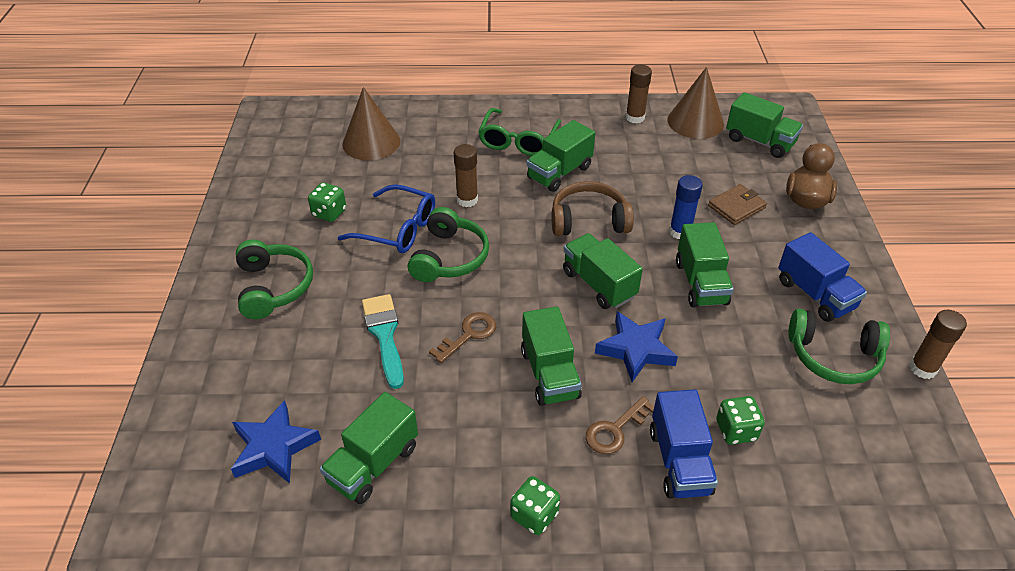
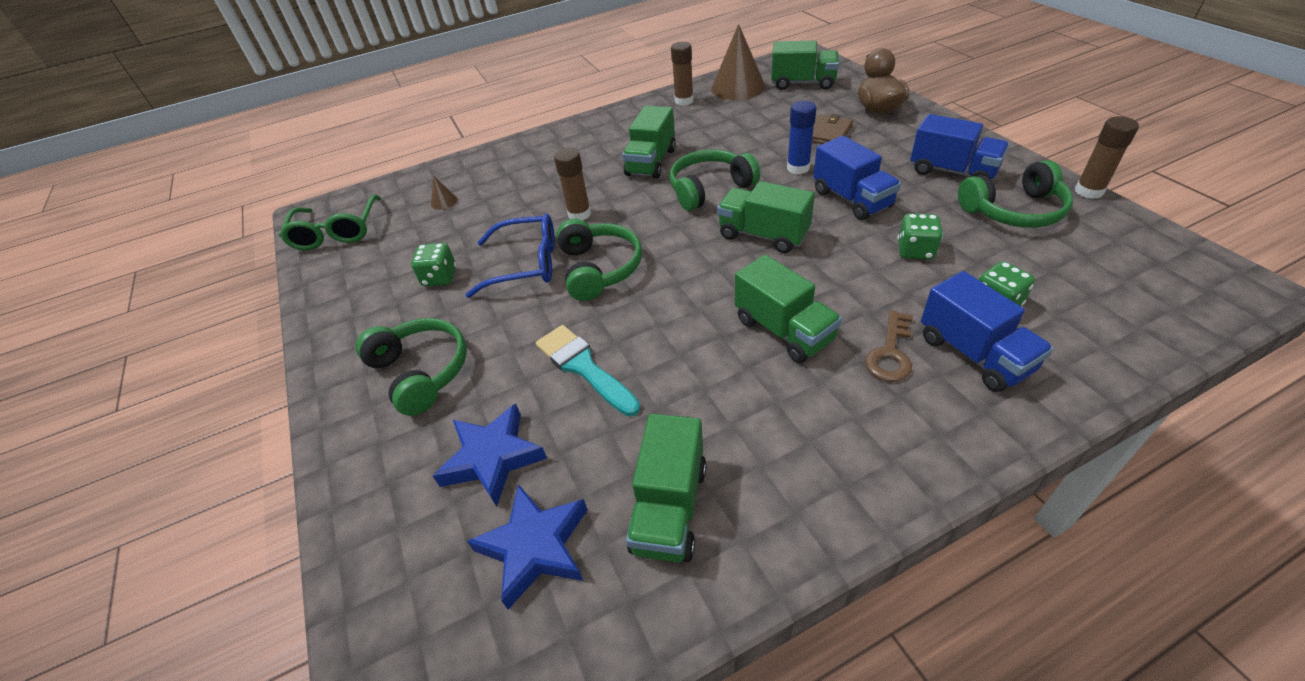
camera: 20 degrees left, 0 degrees up
(371, 142) = (444, 201): brown cone -> brown cone, size x0.42
(468, 335) = (673, 329): brown key -> none
(518, 140) = (592, 151): green glasses -> green glasses (336, 232)
(534, 515) = (886, 475): green dice -> green dice (915, 251)
(589, 220) = (709, 188): brown headphones -> green headphones
(636, 349) = (845, 275): blue star -> blue star (493, 458)
(701, 283) = (852, 199): green truck -> blue truck

